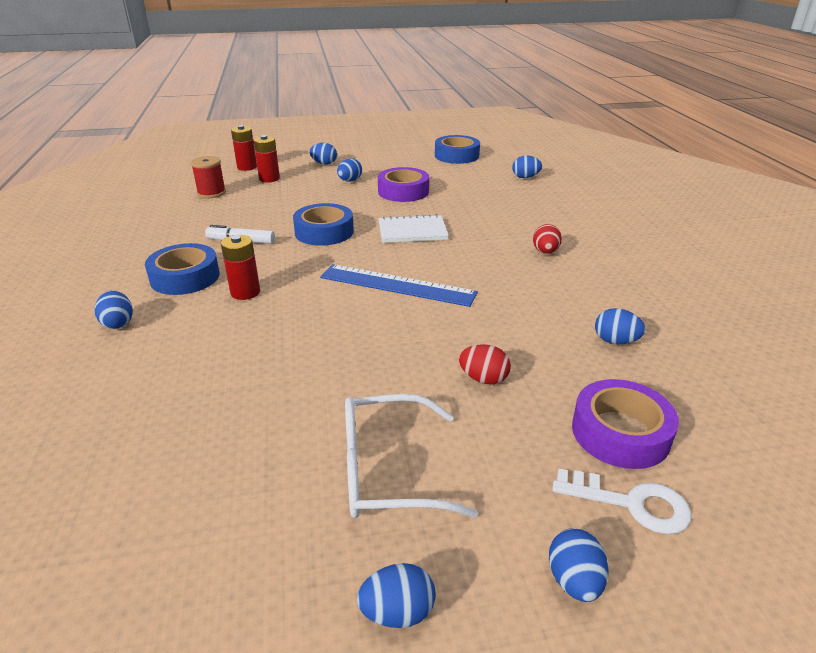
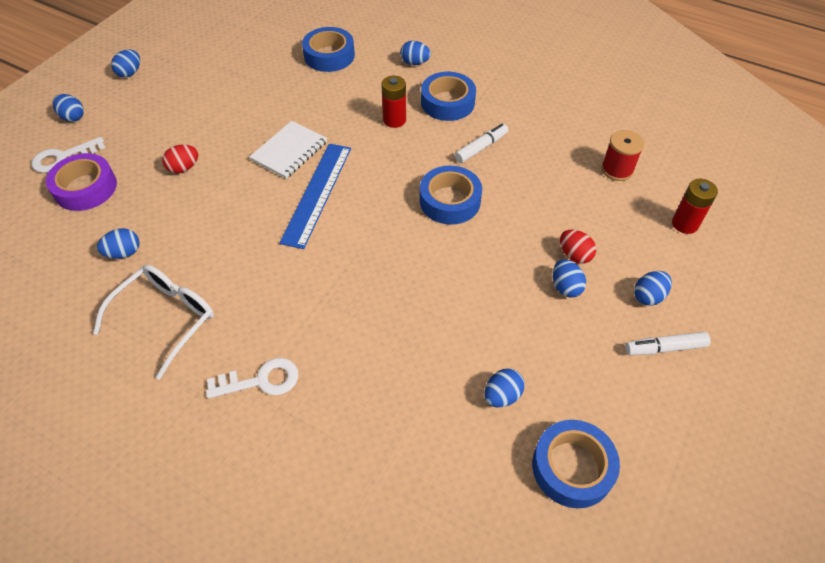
camera: 130 degrees right, 20 degrees up
(148, 395) = (329, 56): none -> blue tape
(269, 179) = (628, 225): red battery -> none
(355, 154) = (665, 348): none -> white marker
(388, 470) = (182, 101): white glasses -> white glasses (166, 319)
(397, 285) = (317, 193): blue ruler -> blue ruler turned 45 degrees counterclockwise
(403, 191) = (491, 314): purple tape -> none
(412, 231) = (390, 258): white notebook -> white notebook (289, 151)
(525, 177) = (421, 480): blue egg -> blue egg (502, 396)
(545, 252) = (252, 321): red egg -> red egg (574, 255)
(569, 230) = (261, 380): none -> white key

